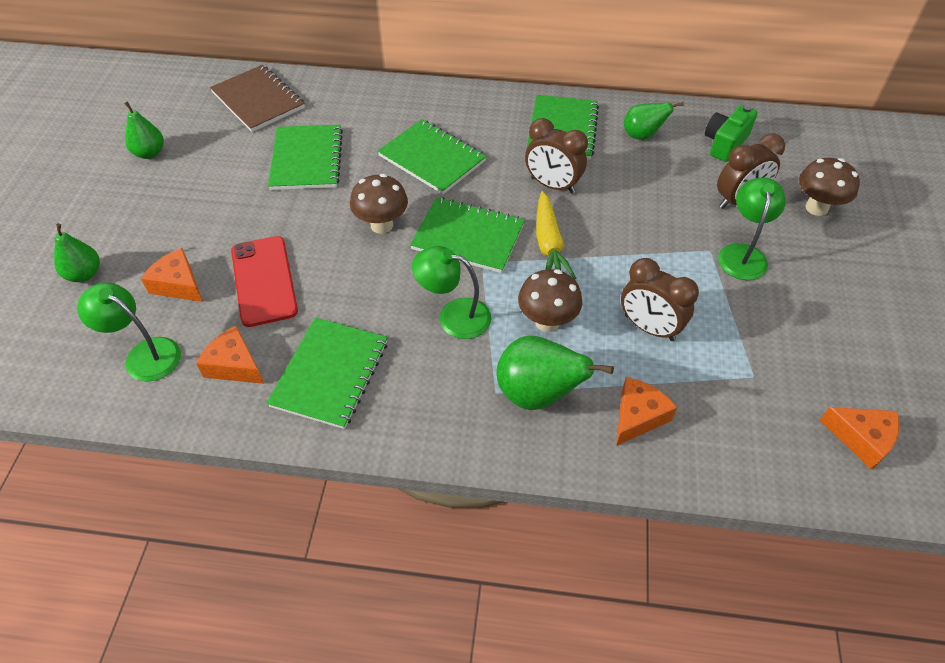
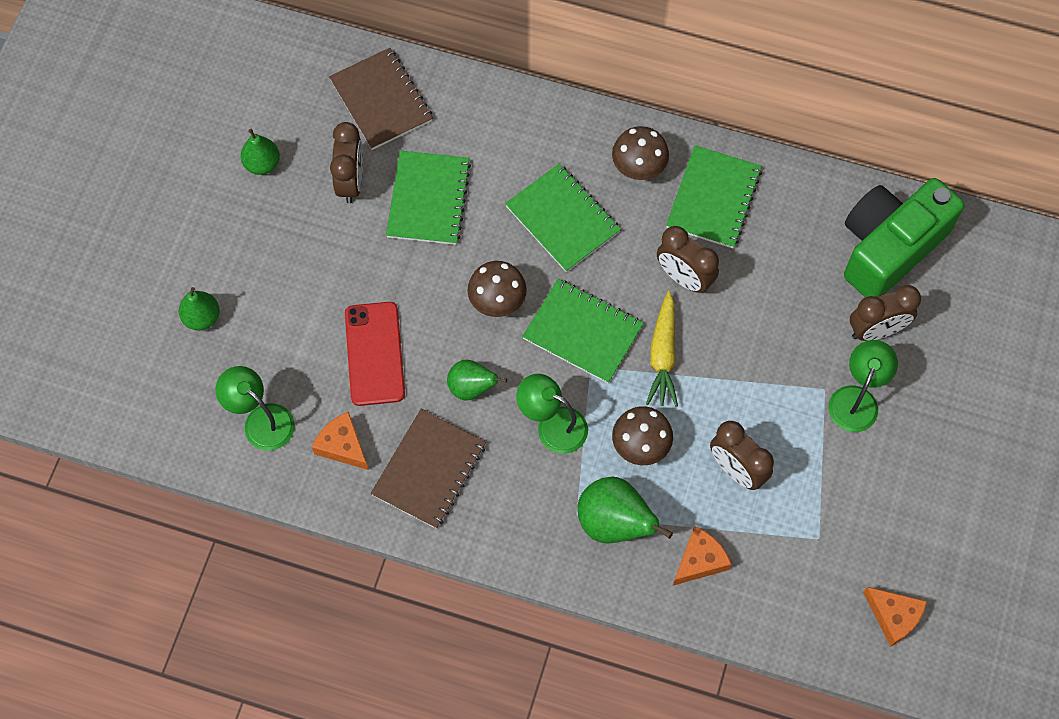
camera: 10 degrees right, 15 degrees up
(178, 284) = (292, 345): orange cheese -> none
(233, 156) = (351, 182): none -> brown clock
(330, 374) = (429, 470): green notebook -> brown notebook
(642, 135) = (800, 222): green pear -> green pear (471, 388)
(725, 143) = (889, 248): green camera -> green camera, size x1.96
(816, 208) = (956, 353): brown mushroom -> brown mushroom (638, 169)

